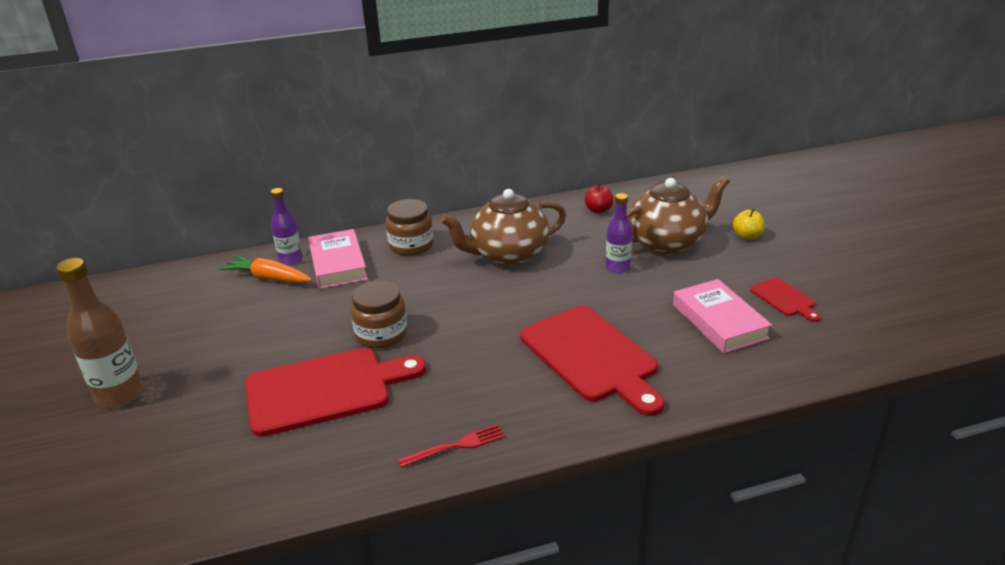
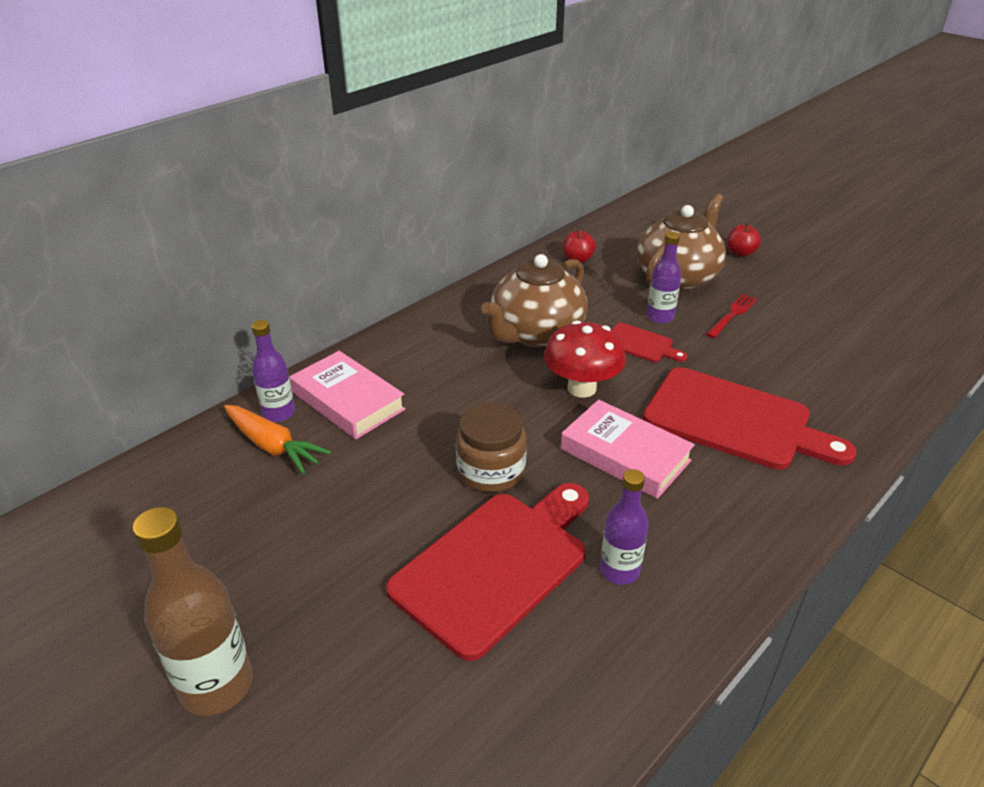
camera: 30 degrees left, 5 degrees up
(268, 278) = (273, 446): orange carrot -> orange carrot turned 135 degrees counterclockwise
(397, 421) = (619, 570): none -> purple bottle
(411, 245) = (415, 352): brown jar -> none
(456, 446) = (709, 573): red fork -> red fork (732, 315)
(500, 300) = (582, 388): none -> red mushroom
(719, 321) = (806, 346): pink book -> pink book (625, 455)
(747, 236) = (740, 253): yellow apple -> red apple
(784, 299) = (834, 306): red cutting board -> red cutting board (640, 344)

